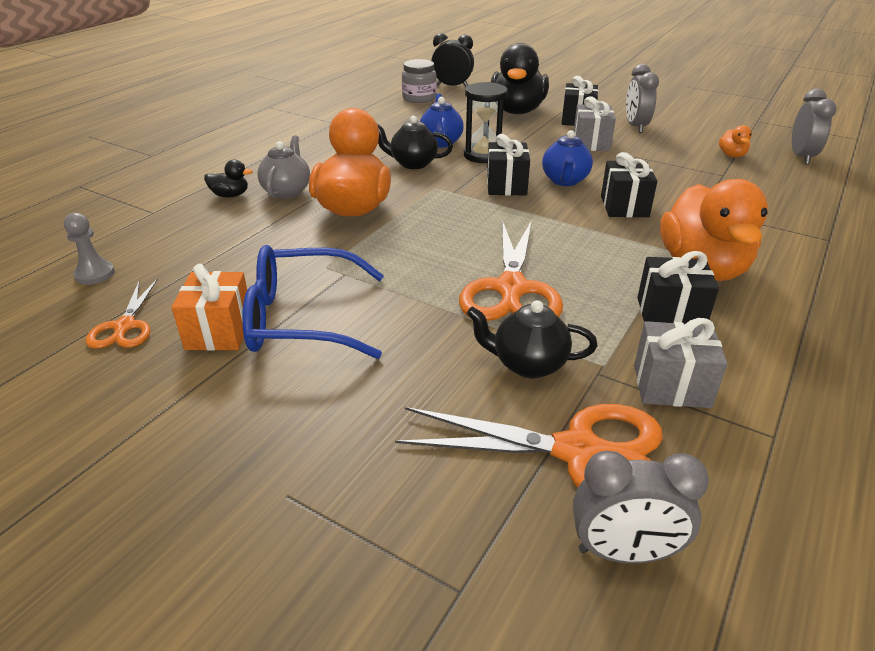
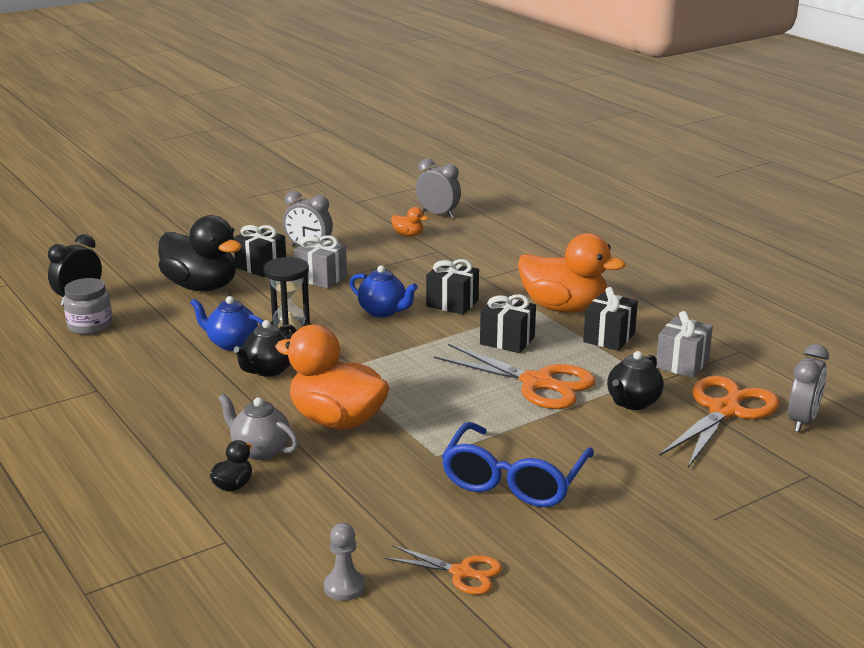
camera: 65 degrees left, 10 degrees down
(219, 331) = (505, 523): orange gift -> none
(506, 185) = (366, 338): black gift -> black gift (507, 341)

